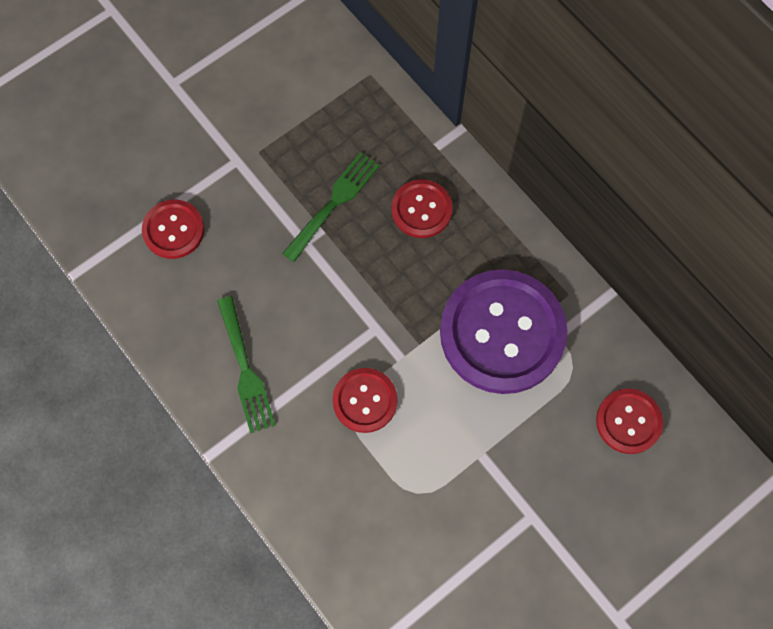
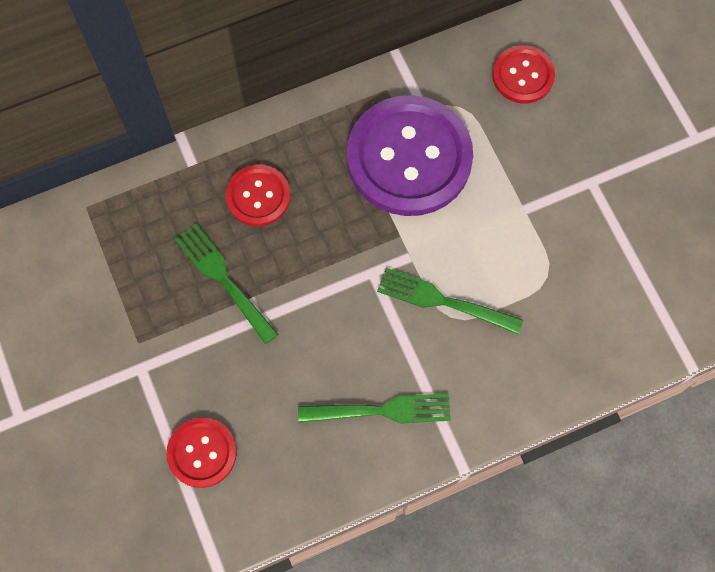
camera: 75 degrees left, 0 degrees up
(365, 401) = (444, 301): red button -> green fork

